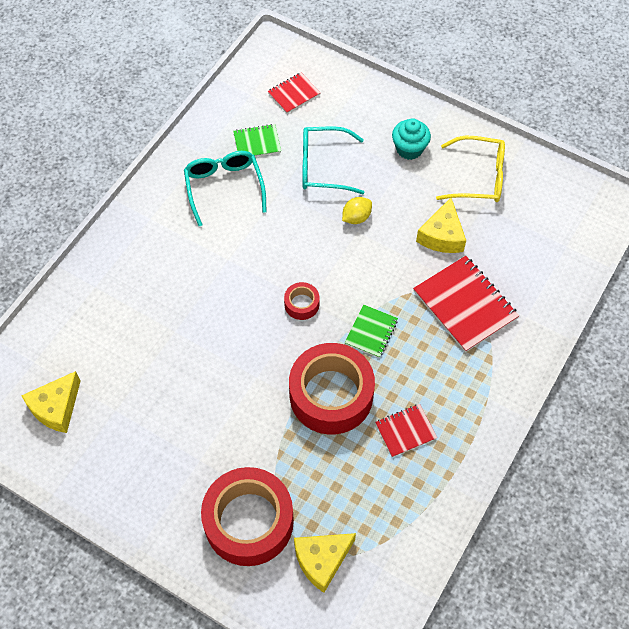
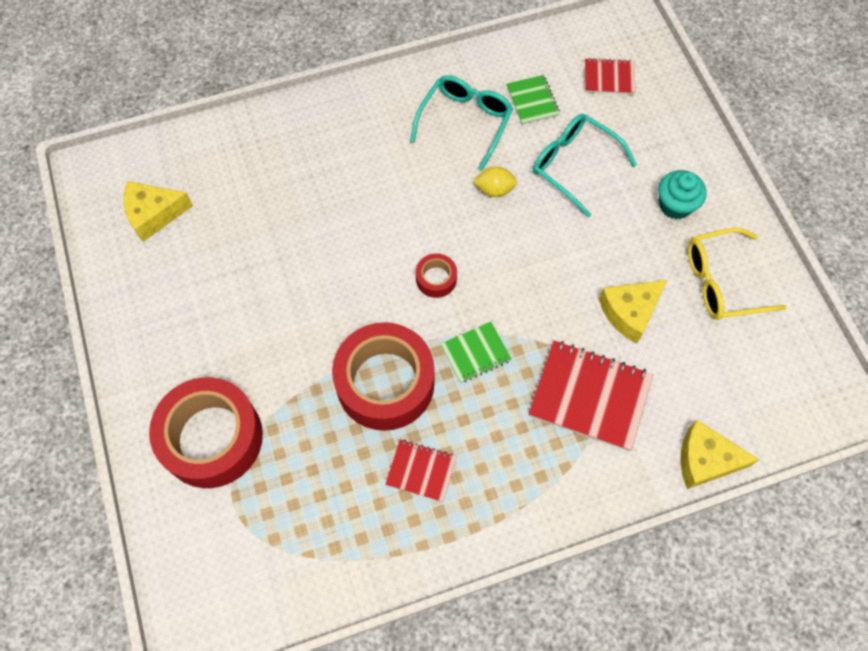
camera: 40 degrees right, 5 degrees up
(257, 143) = (532, 101): green notebook -> green notebook turned 45 degrees clockwise
(321, 560) = (239, 526): yellow cheese -> yellow cheese (705, 460)
(356, 217) = (561, 235): yellow lemon -> yellow lemon (494, 190)
(465, 305) = (590, 396): red notebook -> red notebook turned 75 degrees counterclockwise
(479, 177) = (721, 282): yellow glasses -> yellow glasses turned 120 degrees clockwise

